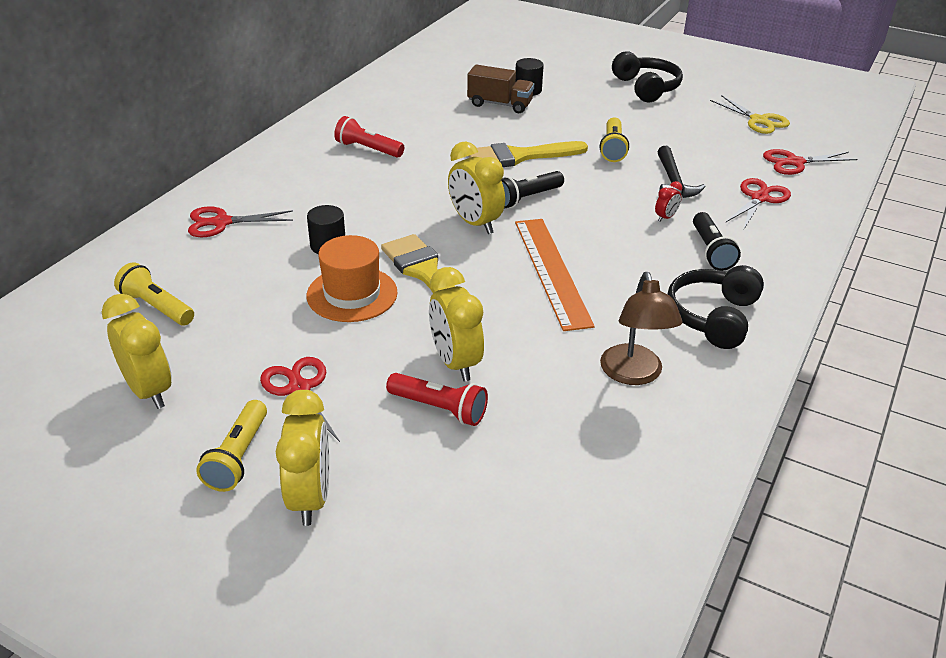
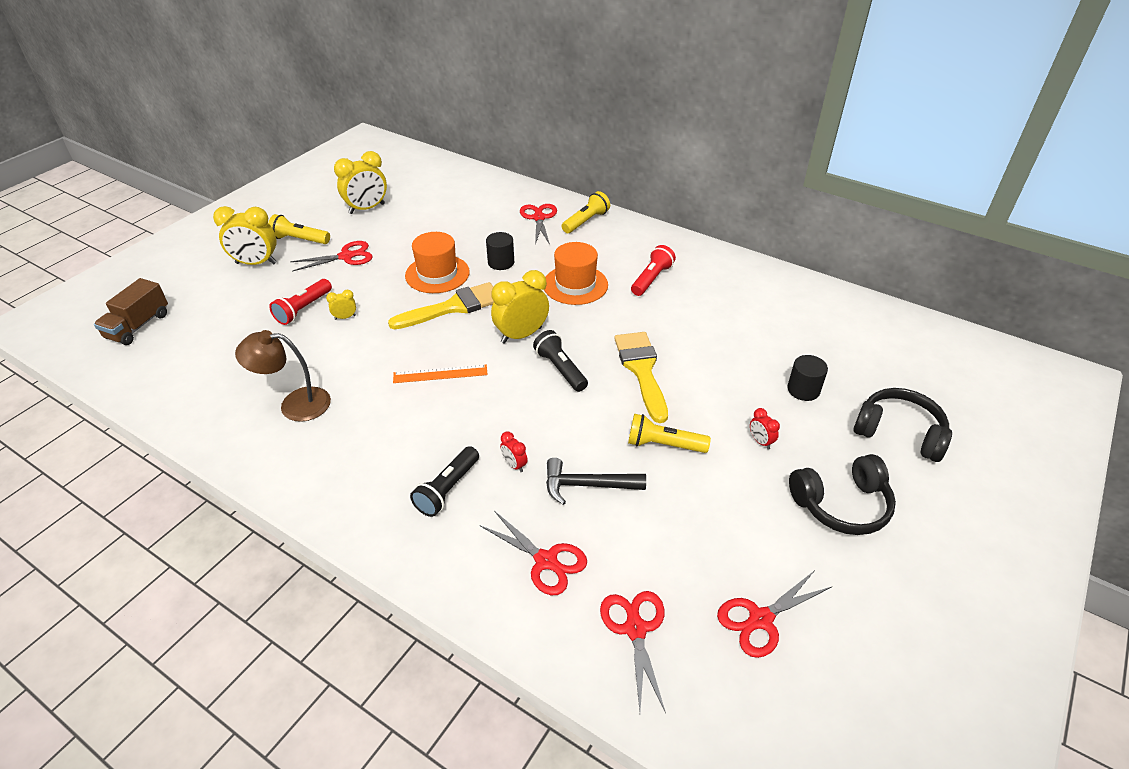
camera: 95 degrees right, 5 degrees up
(157, 307) = (445, 203): yellow flashlight -> yellow flashlight (586, 221)
(378, 193) = (575, 285): none -> orange hat
(455, 363) = (345, 317): yellow clock -> yellow clock, size x0.47
(500, 104) = (760, 365): brown truck -> brown truck (138, 326)
(552, 271) = (440, 374): orange ruler -> orange ruler, size x0.58
(594, 110) = (760, 441): none -> red clock
(711, 251) = (447, 489): black flashlight -> black flashlight turned 60 degrees counterclockwise
(713, 317) = (345, 468): black headphones -> black headphones (899, 432)
(758, 120) = (761, 619): yellow scissors -> red scissors

